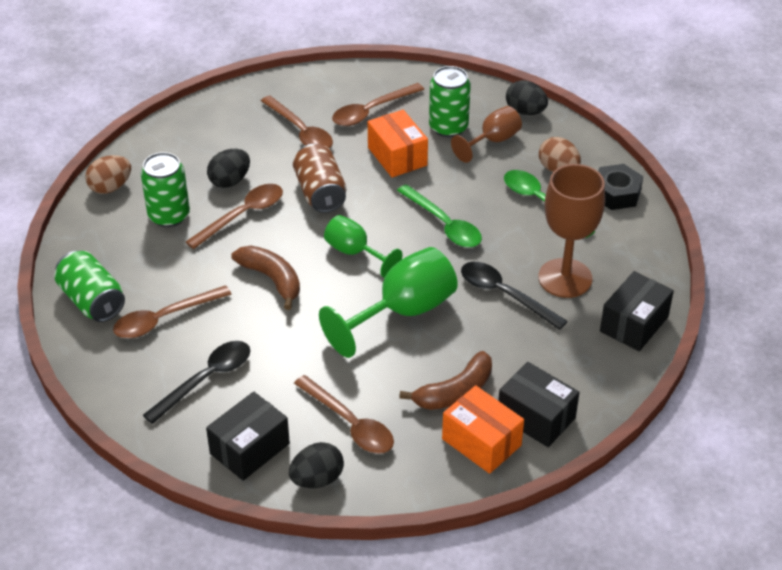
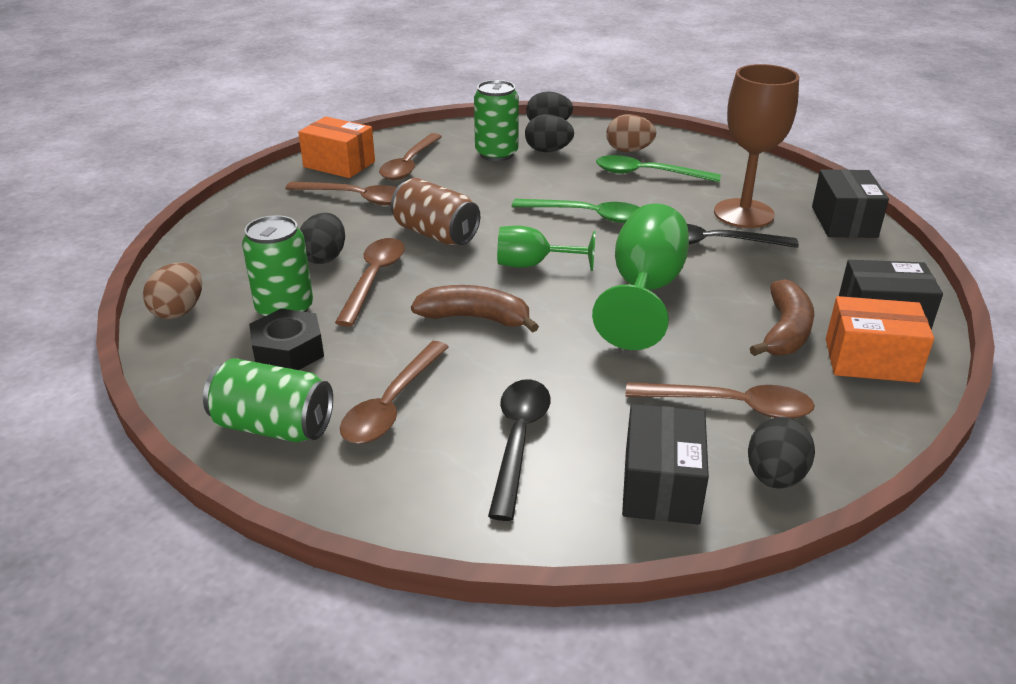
camera: 35 degrees left, 10 degrees down
(397, 156) = (477, 186): orange box -> orange box (339, 164)
(492, 141) = (548, 151): brown goblet -> black egg
(616, 193) = (696, 150): black nut -> black nut (288, 351)

